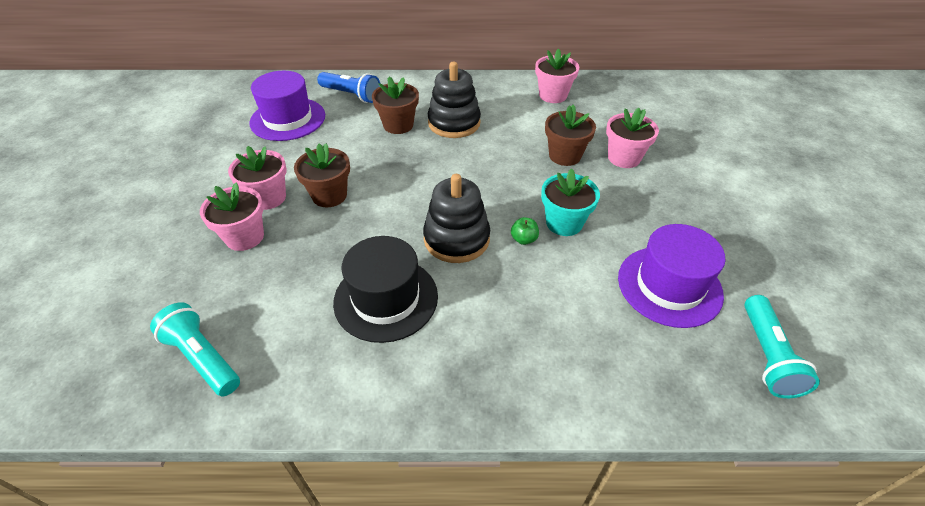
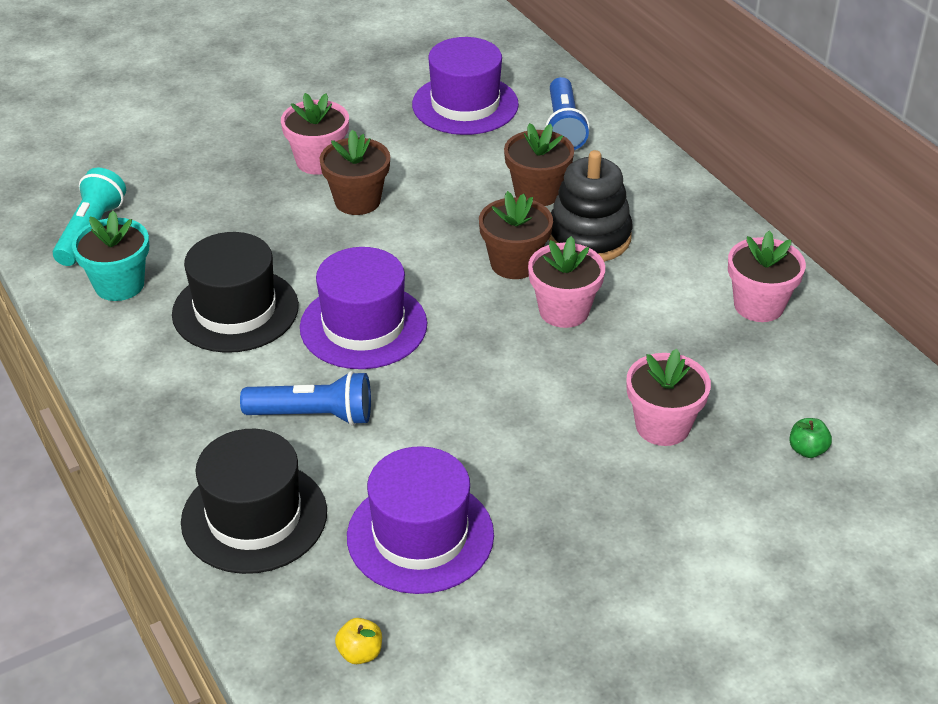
camera: 60 degrees right, 5 degrees down
(244, 237) = (249, 176): pink flower pot -> pink flower pot (564, 311)
(456, 239) = (363, 326): black stacking toy -> purple hat
(524, 239) = (406, 381): green apple -> green apple (807, 450)
(528, 296) = (314, 415): none -> blue flashlight
(564, 156) = (611, 364): brown flower pot -> brown flower pot (514, 263)
(564, 223) = (465, 407): turquoise flower pot -> turquoise flower pot (119, 285)
(614, 368) = (254, 517): none -> black hat
(767, 356) = (360, 653): turquoise flashlight -> yellow apple

